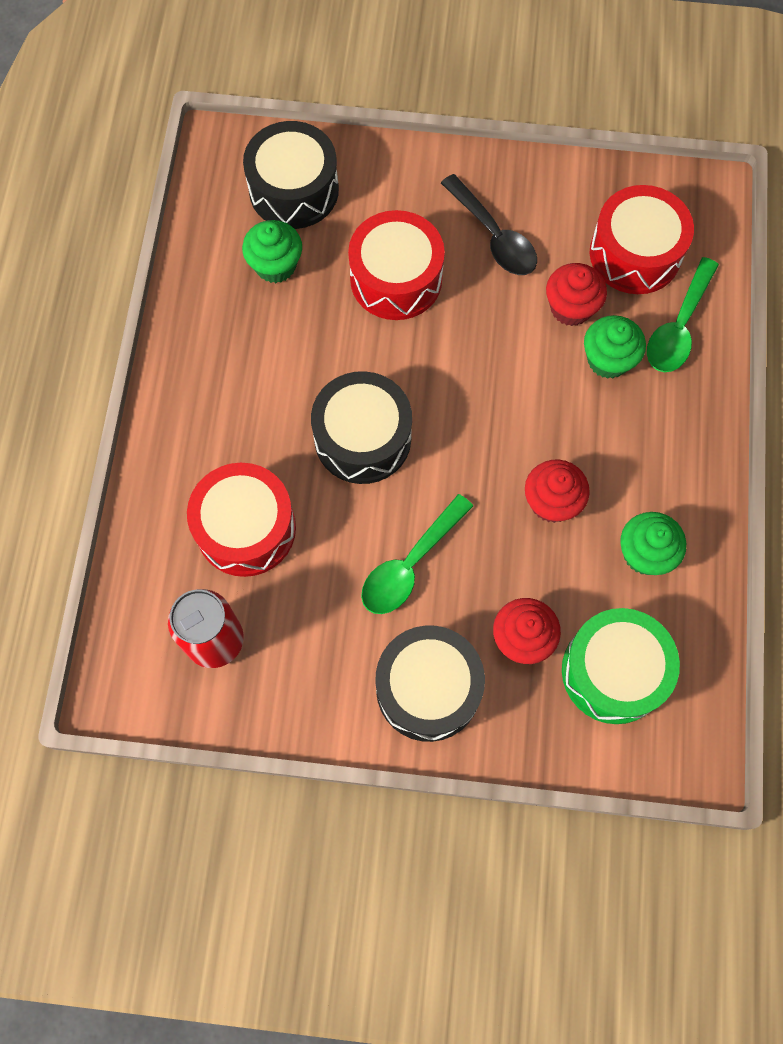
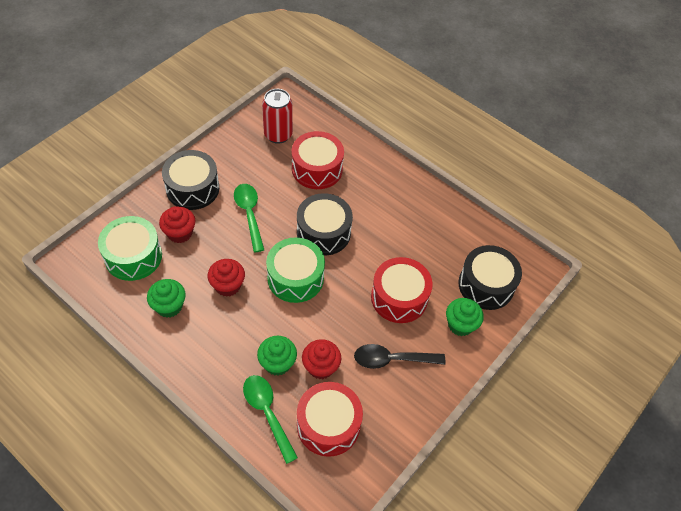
camera: 120 degrees right, 15 degrees down
(275, 265) = (444, 252): green cupcake -> green cupcake (460, 325)
(468, 424) = (295, 278): none -> green drum

